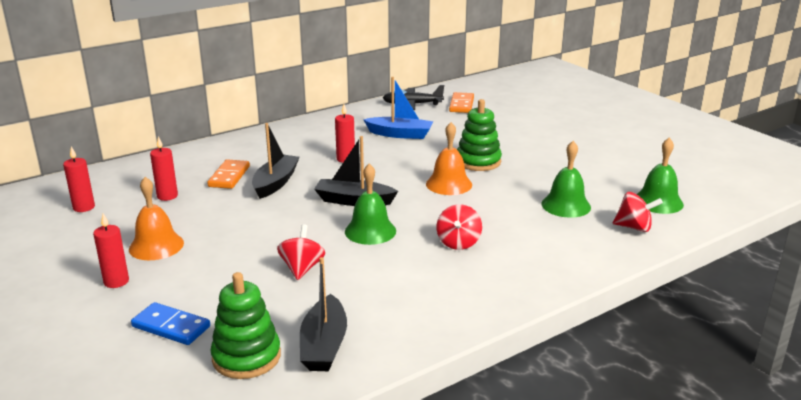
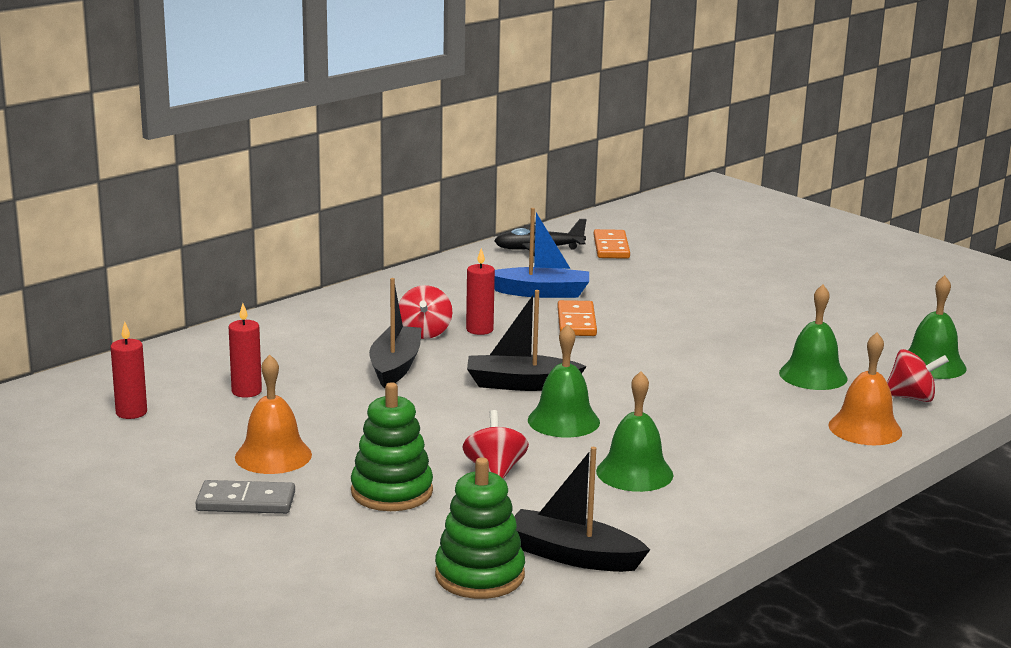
camera: 10 degrees left, 5 degrees down
(116, 281) = (246, 502): red candle -> grey domino
(171, 326) = (358, 549): blue domino -> none
(229, 176) = (322, 361): orange domino -> orange domino (576, 322)
(324, 345) = (573, 556): black boat -> black boat turned 120 degrees clockwise
(402, 276) = (634, 472): none -> green bell
(449, 184) = (643, 356): orange bell -> orange bell (865, 428)
(458, 243) = (690, 428): red spinning top -> red spinning top (424, 333)
(478, 161) = (670, 325): green stacking toy -> green stacking toy (392, 492)

